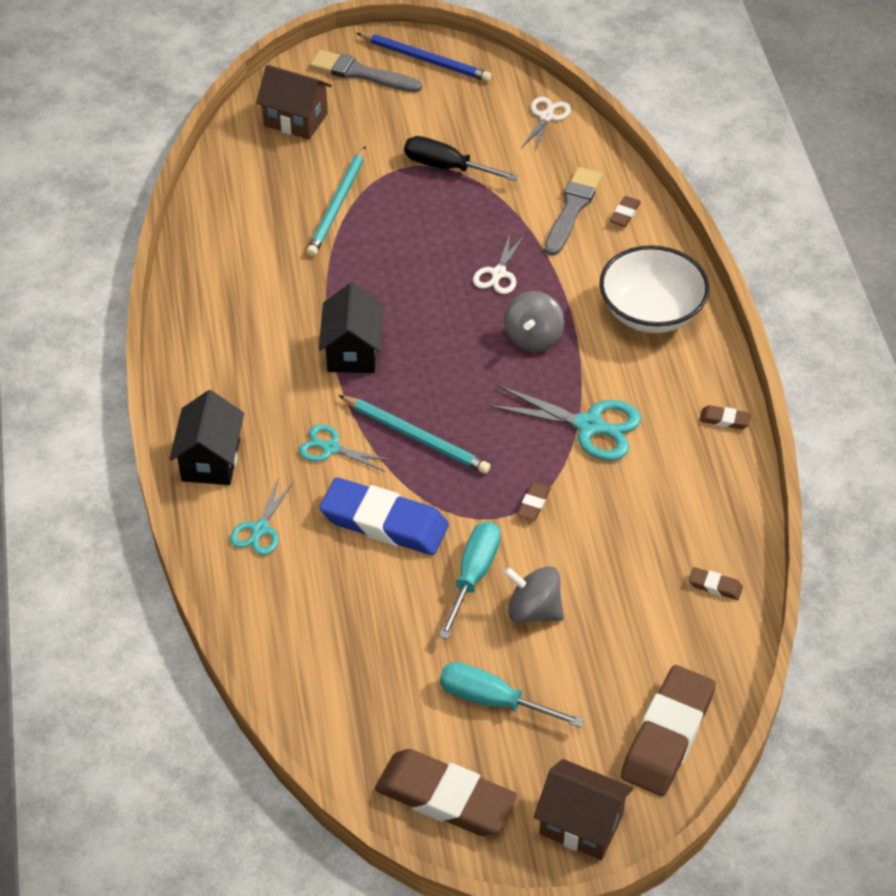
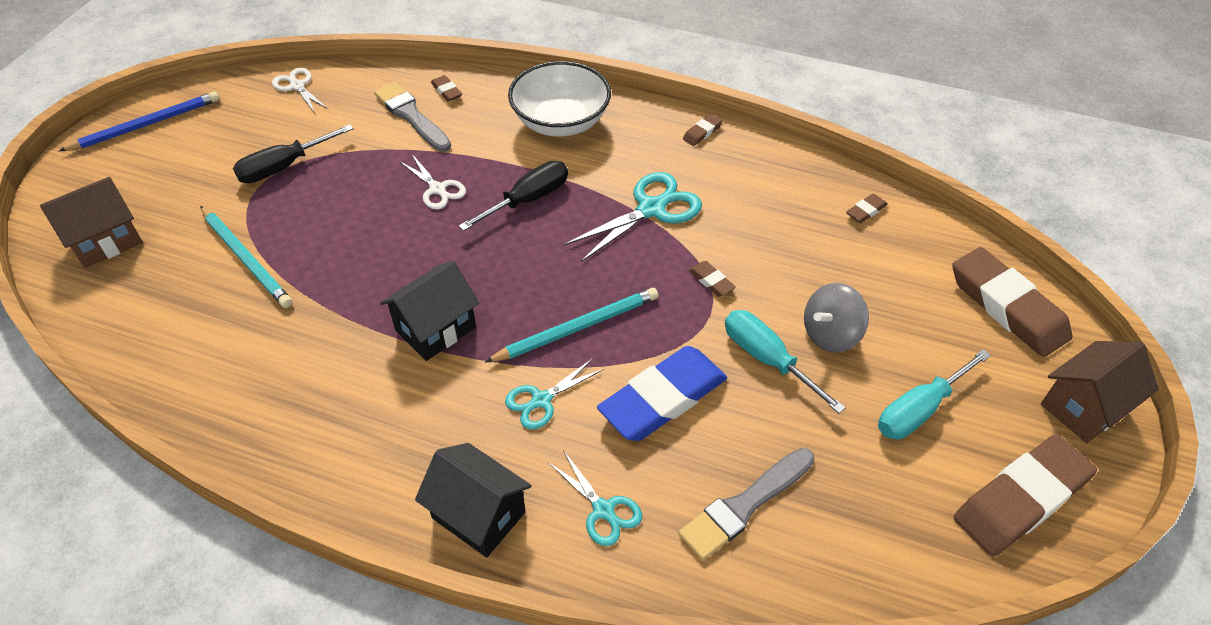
camera: 60 degrees left, 0 degrees up
(352, 351) = (436, 329): black house -> black house turned 75 degrees counterclockwise
(361, 73) = (108, 171): grey brush -> grey brush (744, 505)
(533, 337) = (528, 200): grey spinning top -> black screwdriver

